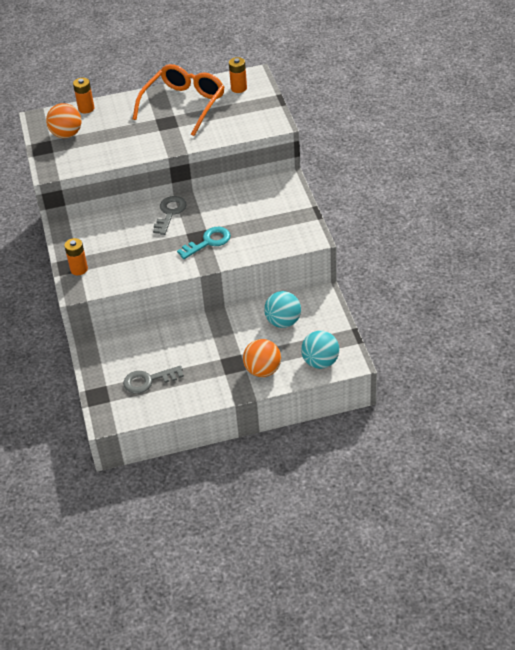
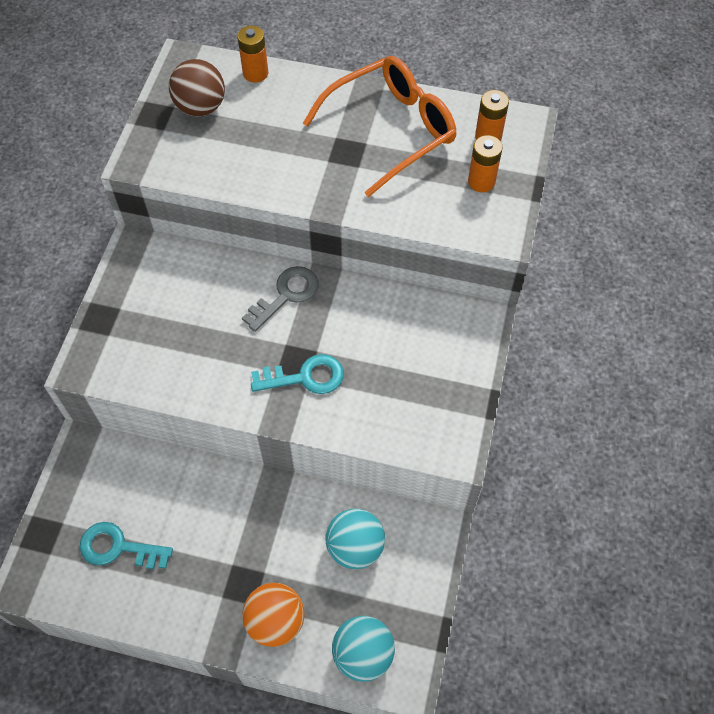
camera: 25 degrees right, 15 degrees up
(66, 134) = (201, 107): orange ball -> brown ball
(79, 269) = (108, 332): orange battery -> orange battery (481, 181)
(148, 380) = (118, 547): grey key -> turquoise key

